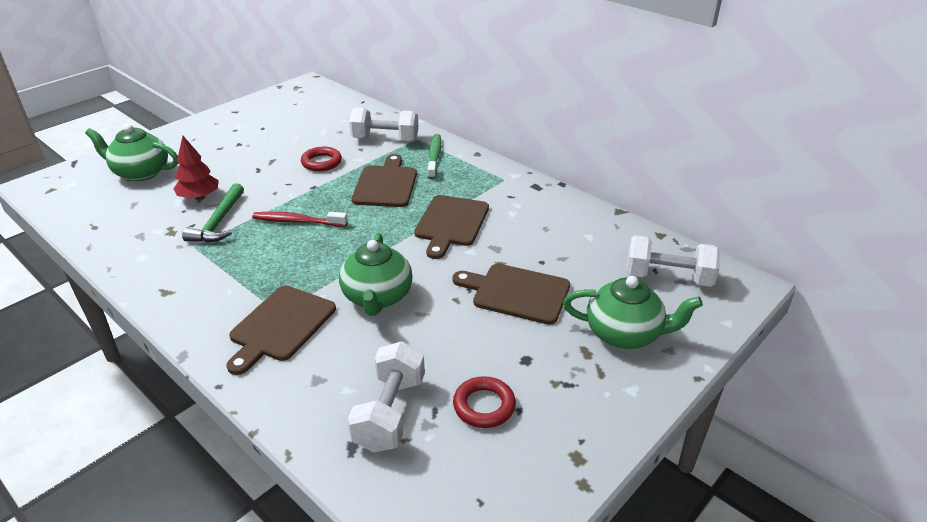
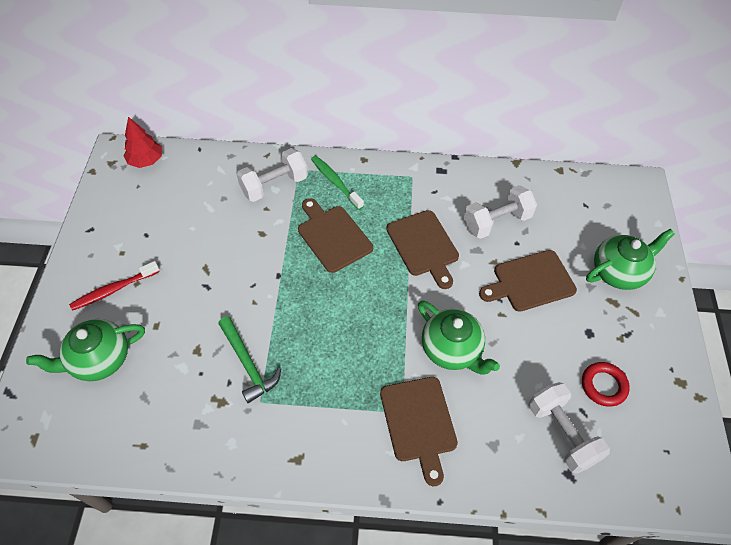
camera: 40 degrees left, 20 degrees up
(199, 197) = (195, 350): red tree -> red tree (146, 160)
(297, 221) = (311, 320): red toothbrush -> red toothbrush (114, 290)
(321, 162) = (252, 244): red ring -> none
(668, 277) = (598, 207): white dumbbell -> white dumbbell (496, 222)

